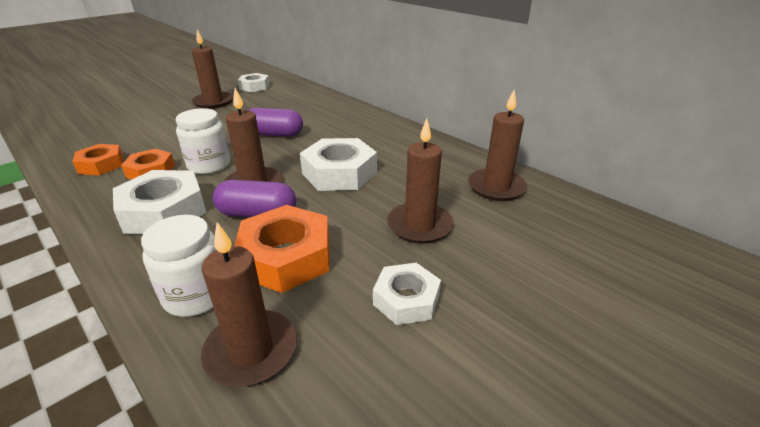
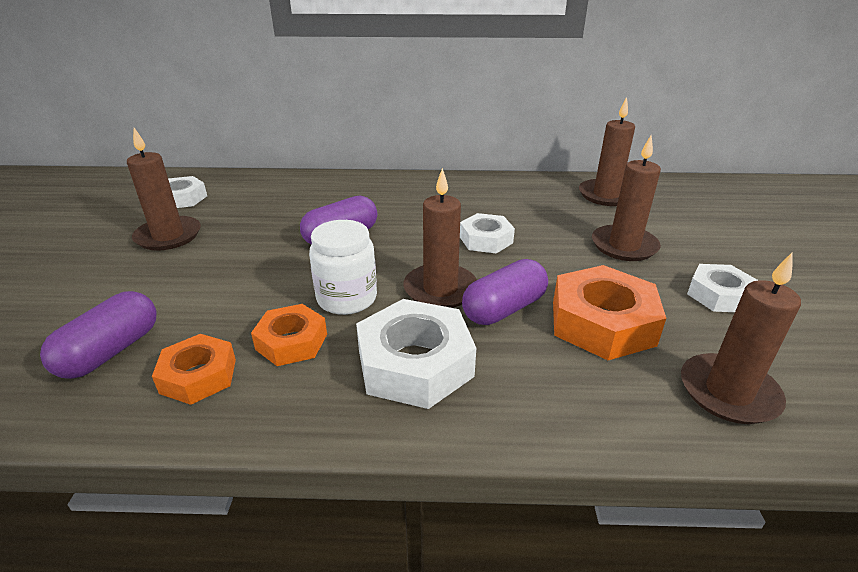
camera: 45 degrees left, 0 degrees up
(103, 140) = (110, 351): none -> purple capsule
(196, 295) = (615, 395): white jar -> none
(339, 173) = (486, 239): white nut -> white nut, size x0.61

